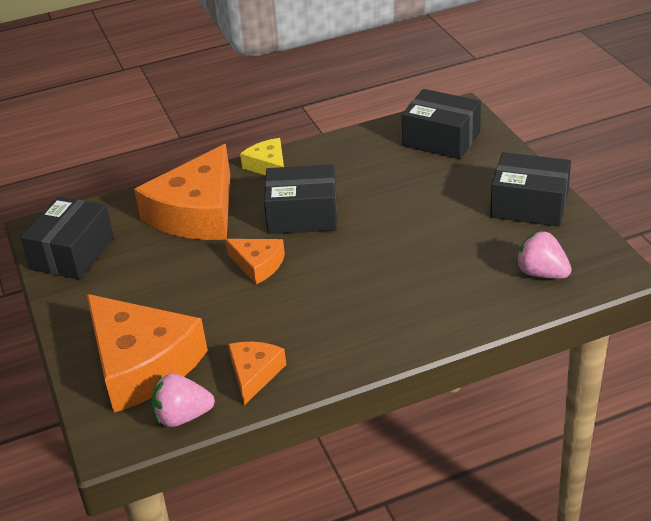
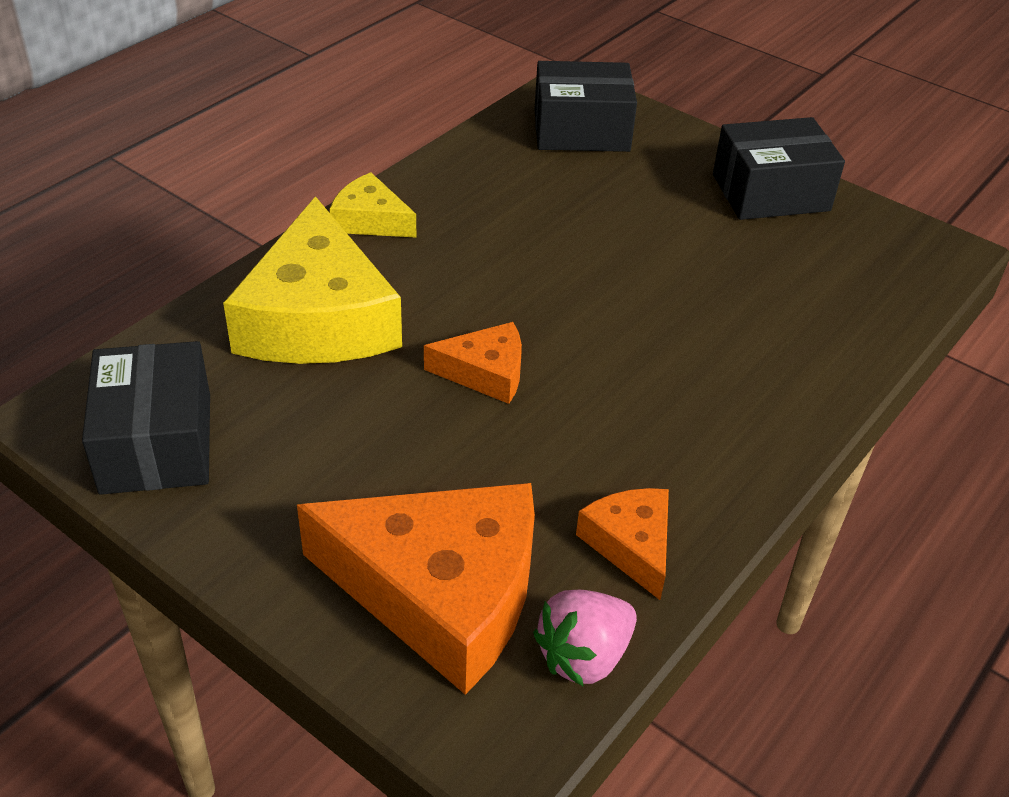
camera: 35 degrees left, 5 degrees up
(197, 213) = (318, 318): orange cheese -> yellow cheese
(302, 215) = (486, 280): black box -> none
(541, 273) = (867, 277): pink strawberry -> none

